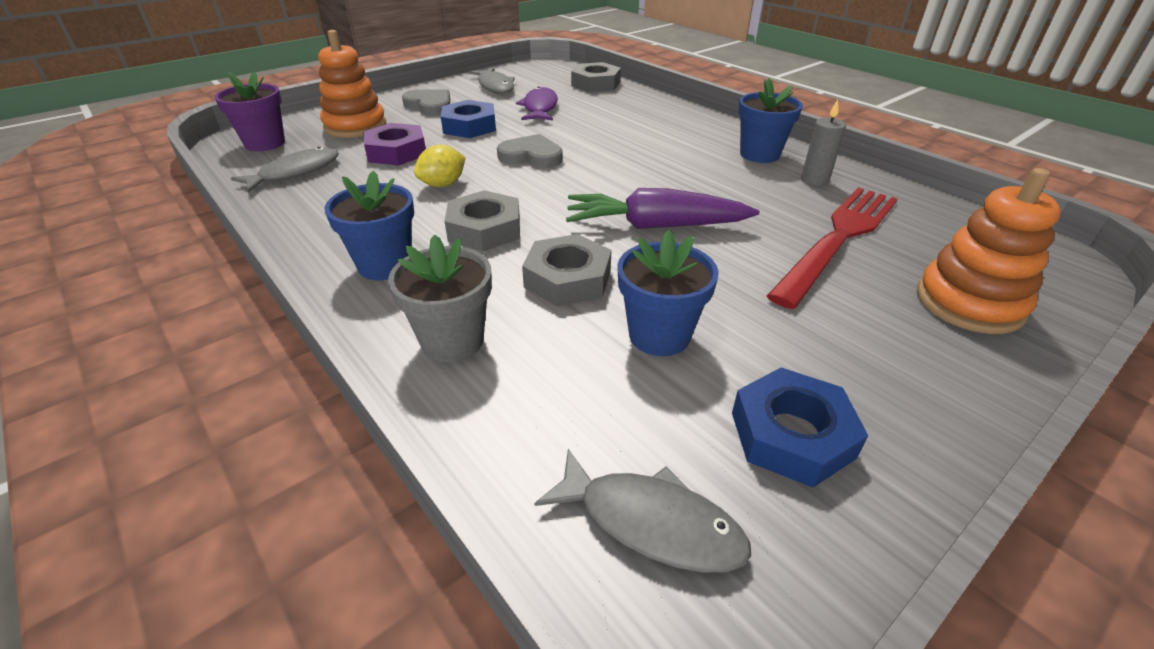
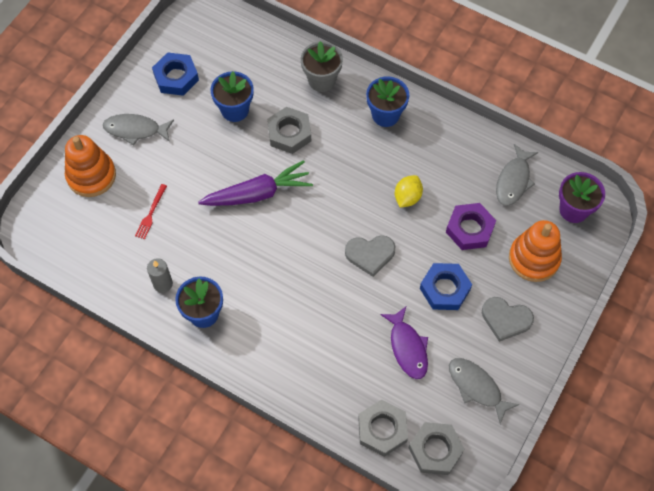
camera: 160 degrees right, 25 degrees up
(484, 229) = (353, 159): grey nut -> grey nut (435, 450)
(651, 522) = (219, 34): grey fish -> grey fish (135, 130)
(839, 239) = (151, 213): red fork -> red fork, size x0.41

